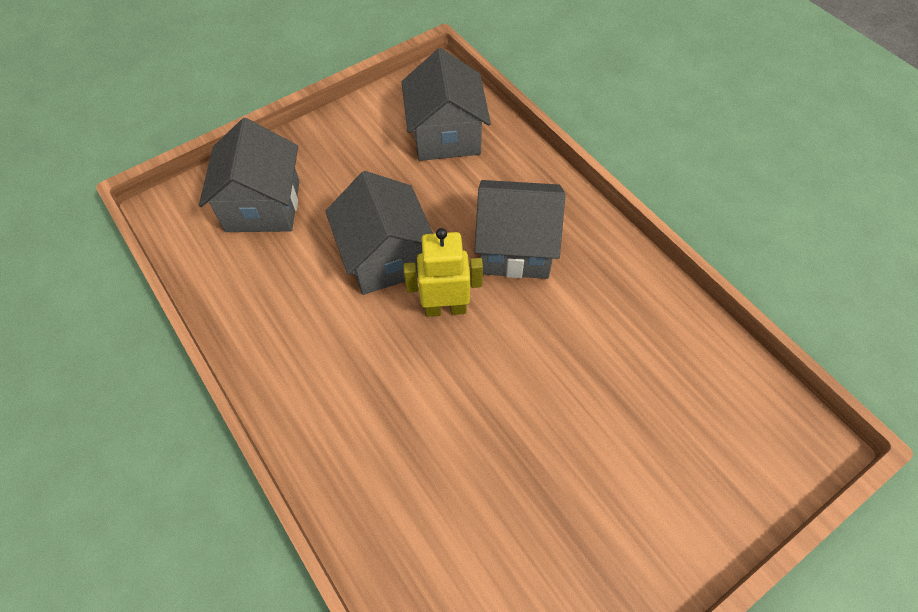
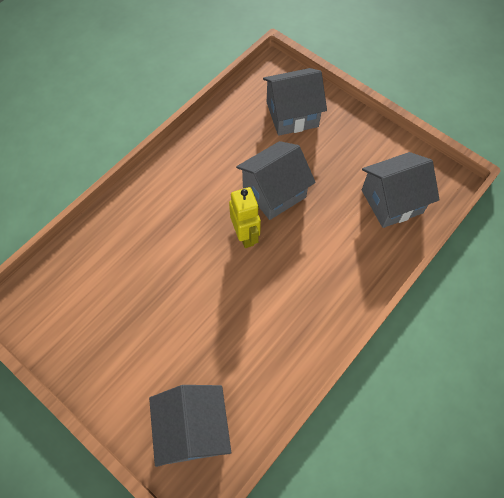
camera: 75 degrees right, 5 degrees up
(515, 248) = (306, 267): grey house -> grey house (193, 430)

